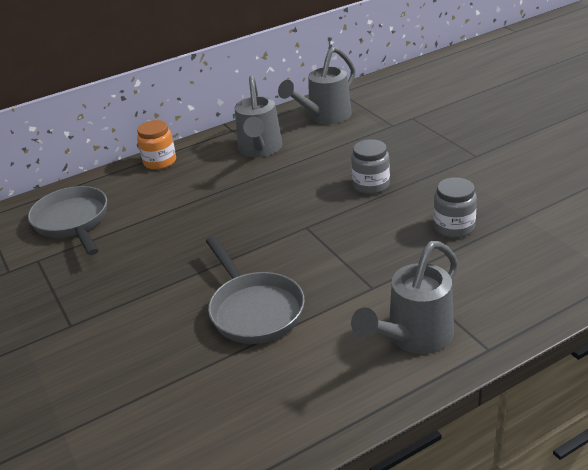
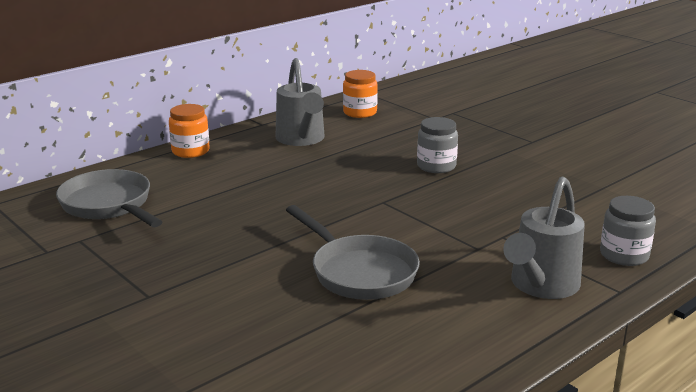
camera: 15 degrees left, 10 degrees down
(324, 117) = (360, 112): grey watering can -> orange jar
(454, 227) = (538, 197): grey jar -> grey jar (624, 255)

